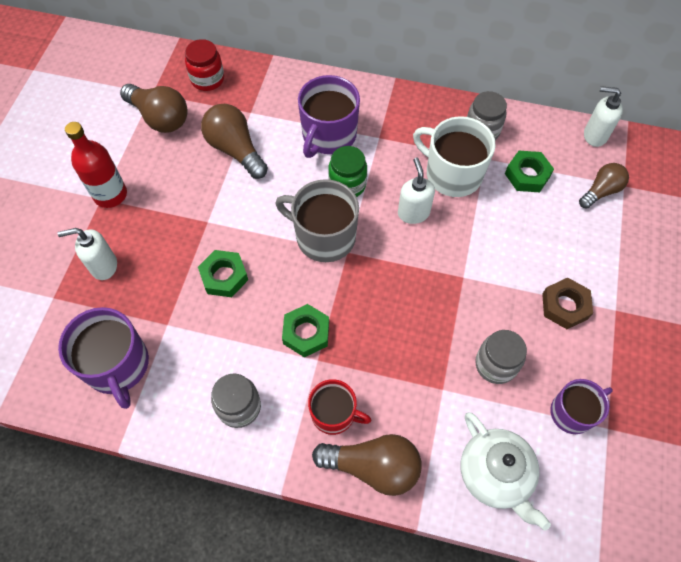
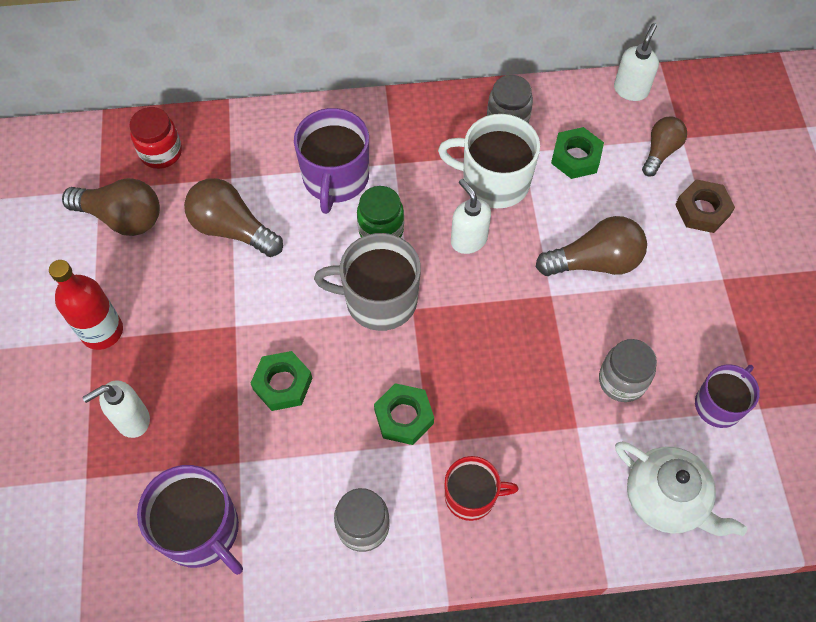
camera: 20 degrees left, 0 degrees up
(372, 467) = (536, 538): brown light bulb -> brown light bulb (594, 262)
(565, 306) = (669, 292): brown nut -> brown nut (702, 210)
(594, 135) = (631, 89): white soap dispenser -> white soap dispenser turned 120 degrees clockwise

